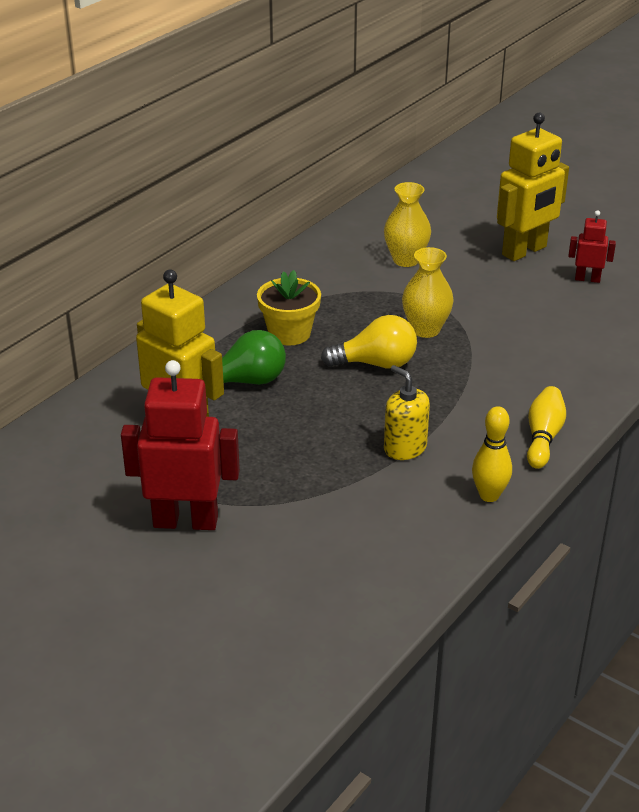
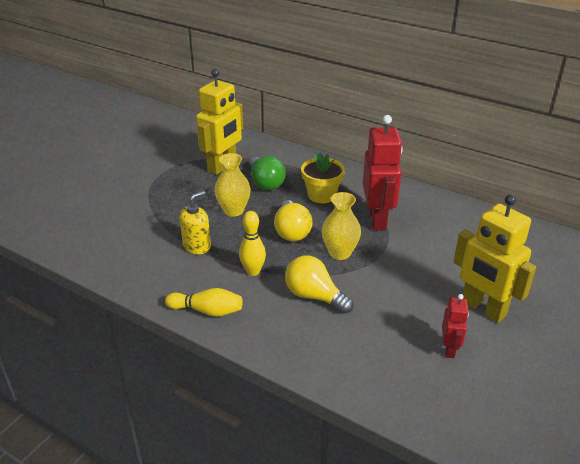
camera: 85 degrees right, 0 degrees up
(186, 521) = (138, 175): red robot -> red robot (377, 219)
(406, 260) = (438, 241): yellow vase -> yellow vase (233, 210)
(489, 495) = (144, 283): yellow bowling pin -> yellow bowling pin (253, 271)
(510, 354) = (314, 296): none -> yellow light bulb

